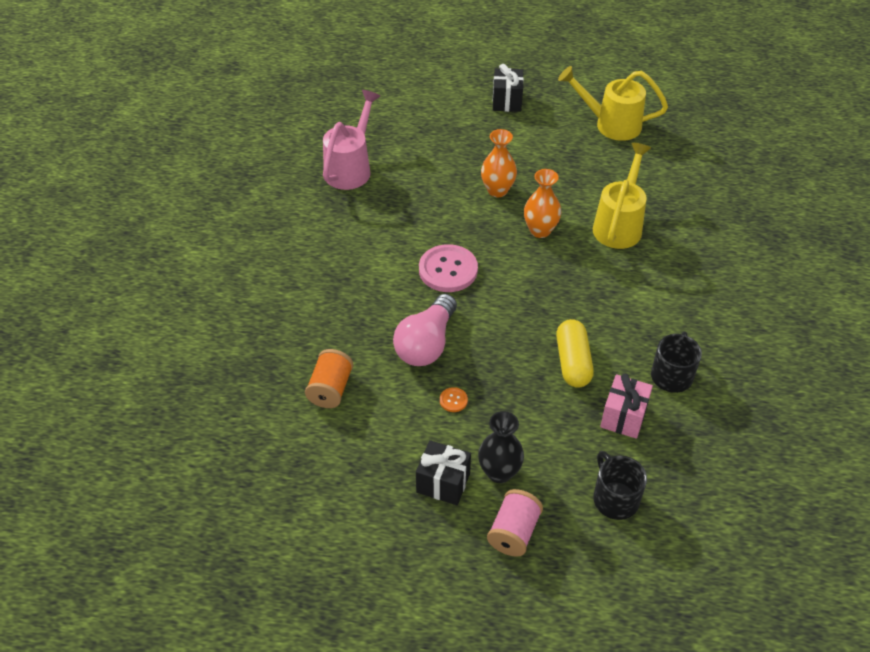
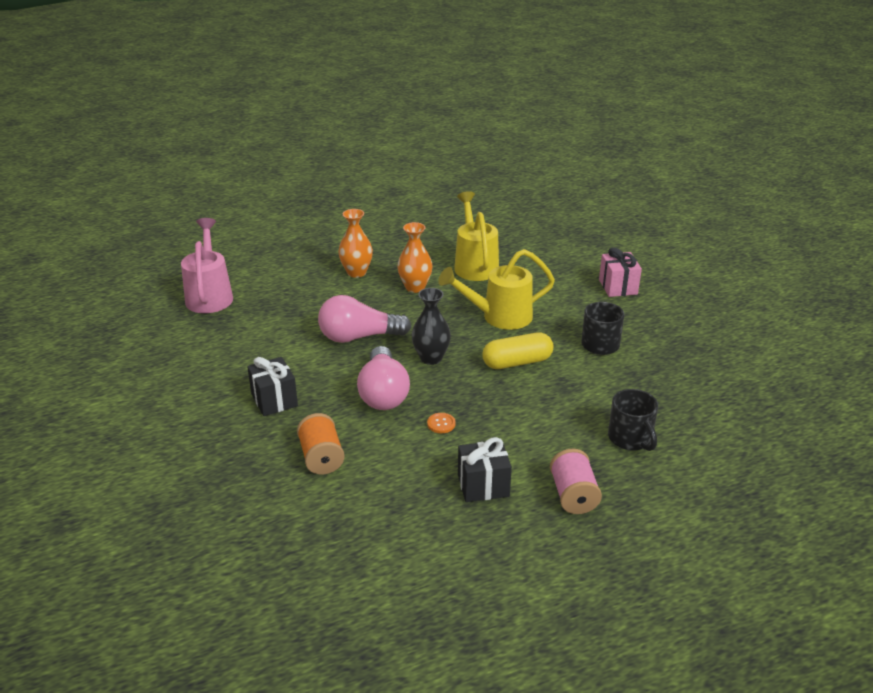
camera: 30 degrees left, 15 degrees down
(448, 270) = (359, 337): pink button -> pink light bulb
(499, 472) = (524, 458): black vase -> black vase (431, 358)
(507, 101) = (315, 215): black gift -> black gift (274, 400)
(573, 362) = (517, 362): yellow capsule -> yellow capsule turned 75 degrees counterclockwise
(611, 124) = (413, 207): yellow watering can -> yellow watering can (499, 317)
(615, 498) = (630, 439): black mug -> black mug turned 150 degrees counterclockwise
(623, 417) = (588, 383): pink gift -> pink gift (618, 287)

